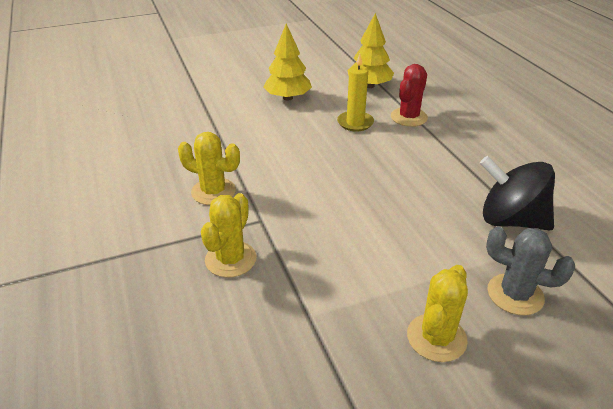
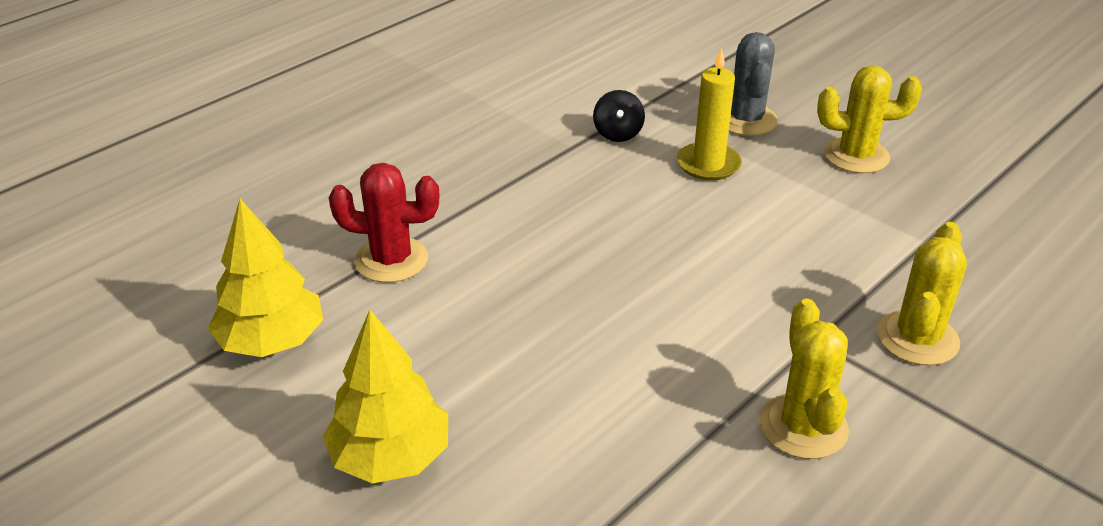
camera: 115 degrees left, 0 degrees up
(230, 259) = (917, 338): yellow cactus -> yellow cactus turned 60 degrees counterclockwise
(355, 123) = (450, 320): yellow candle -> yellow candle (708, 164)
(510, 220) = (618, 134): black spinning top -> black spinning top, size x0.48

